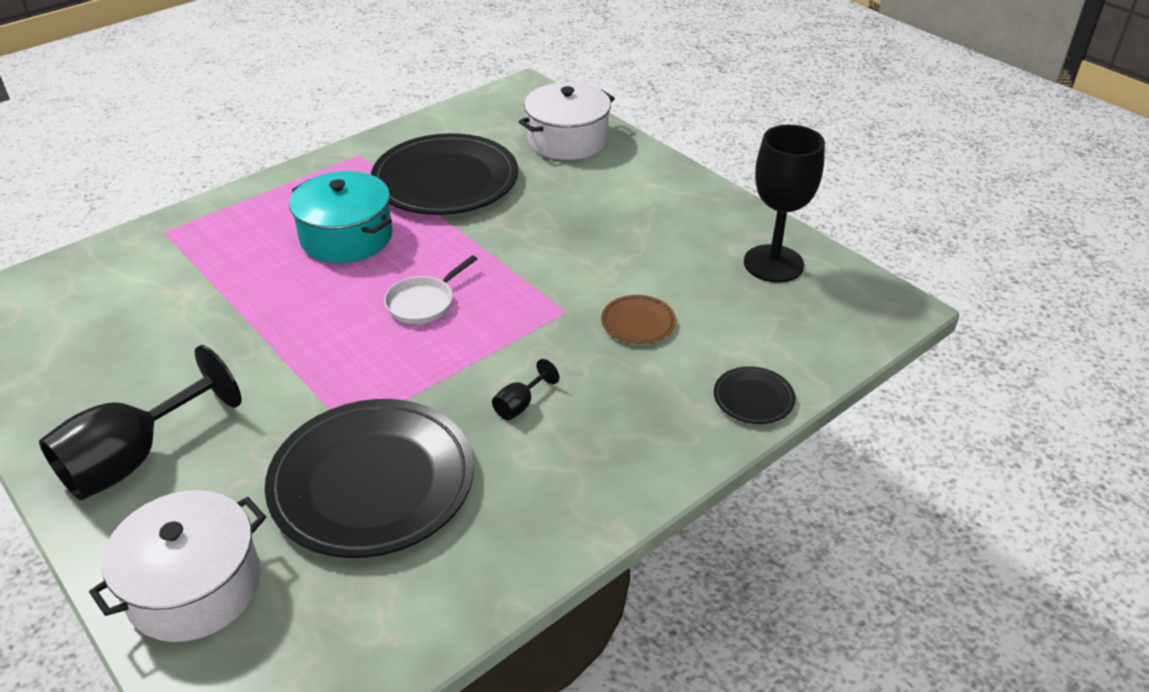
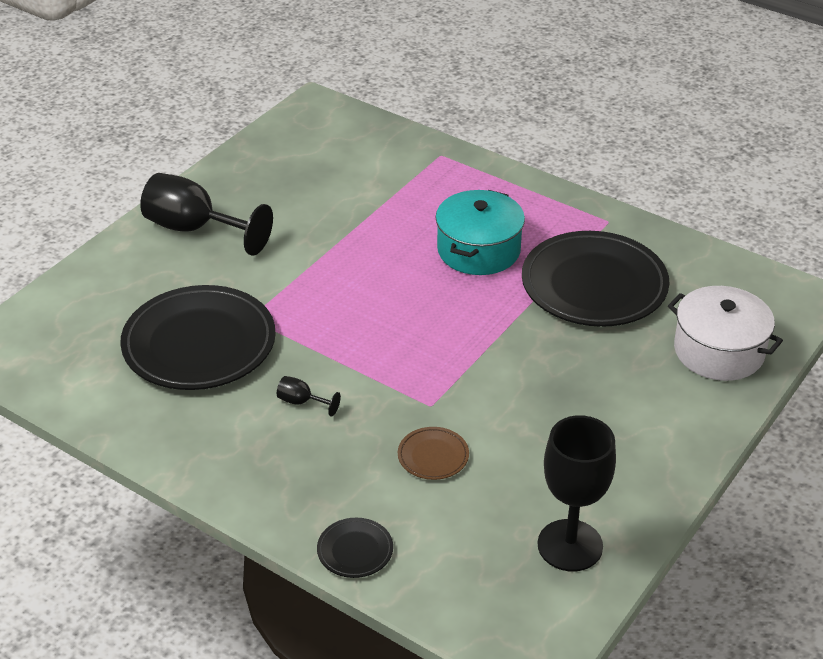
camera: 75 degrees right, 0 degrees up
(194, 586) = (95, 292): white pot -> none
(424, 302) = (408, 317): white pan -> none

